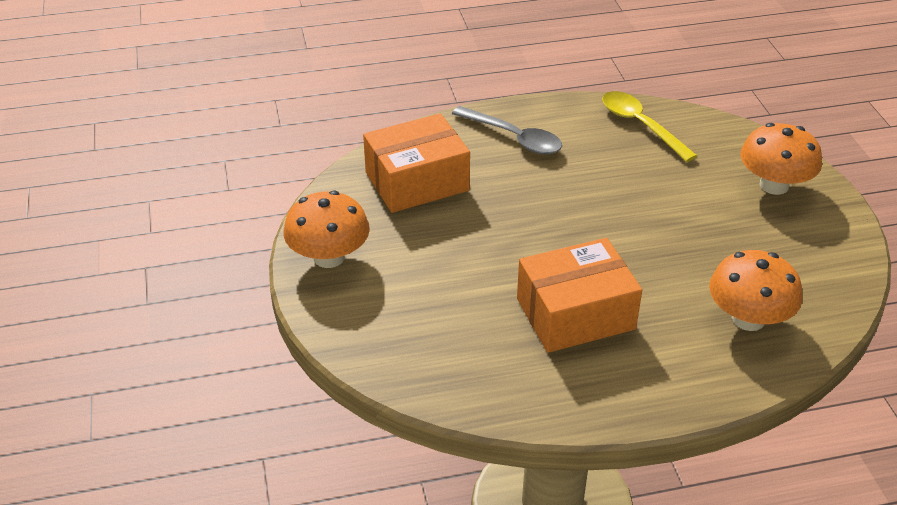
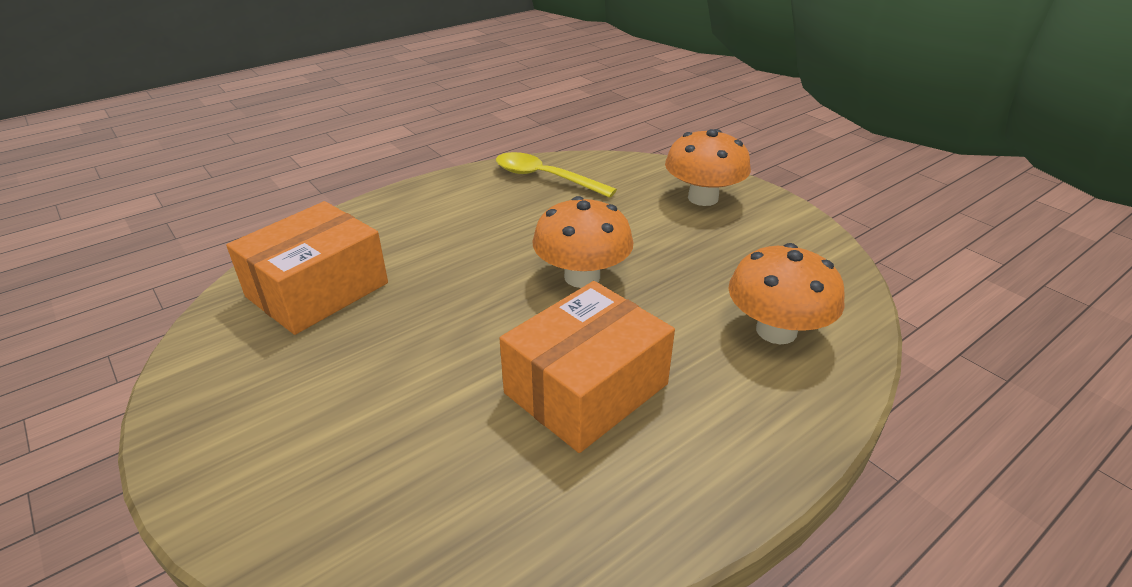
camera: 25 degrees left, 5 degrees down
(329, 257) = (215, 420): orange mushroom -> orange mushroom (582, 277)
(513, 138) = (418, 218): grey spoon -> none

